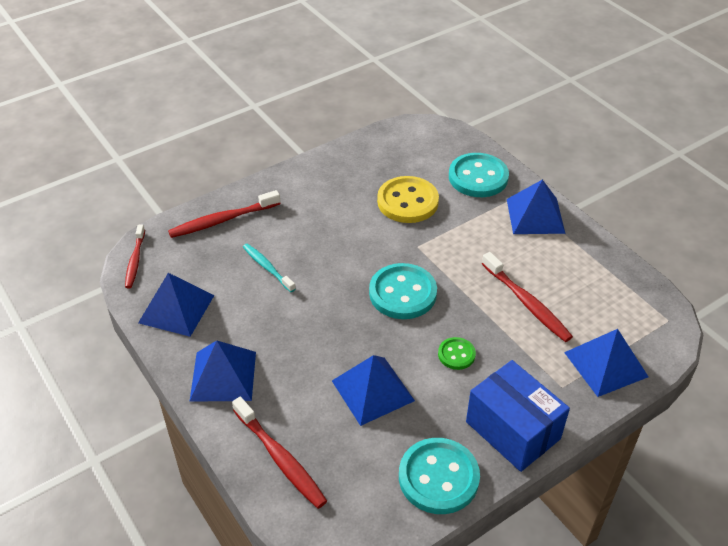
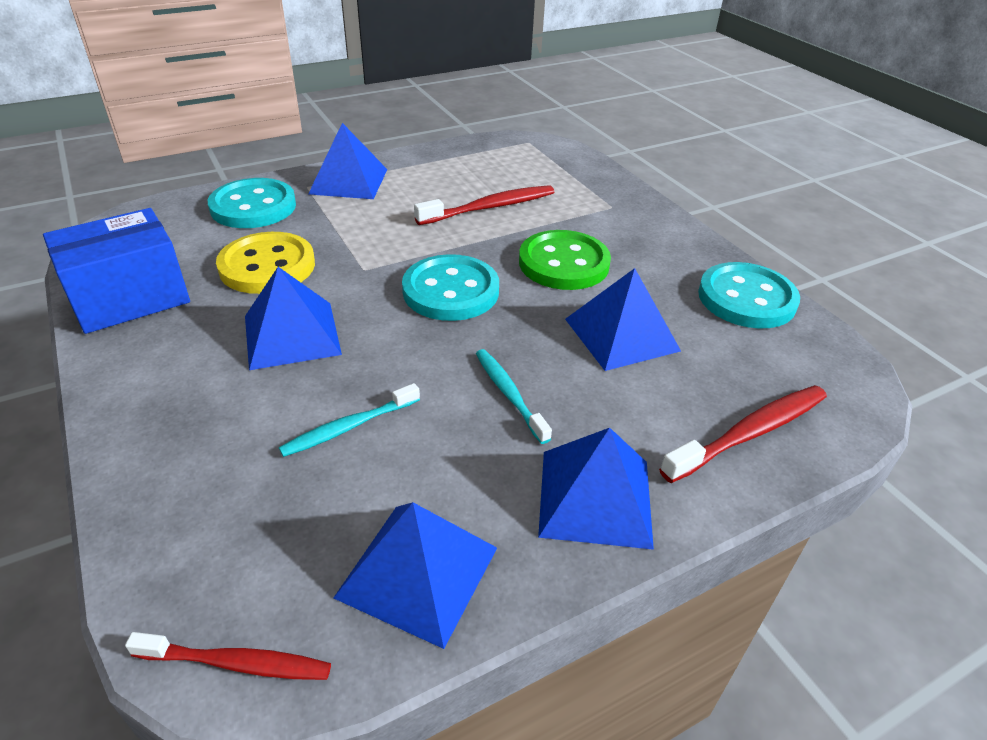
camera: 85 degrees left, 5 degrees down
(222, 220) = (184, 488): red toothbrush -> none
(302, 332) = (509, 394): none -> turquoise toothbrush
(456, 354) = (563, 263): green button -> green button, size x1.93
(513, 430) = (673, 242): blue box -> blue box (130, 298)
(605, 364) = (583, 180): blue pyramid -> blue pyramid (291, 335)

